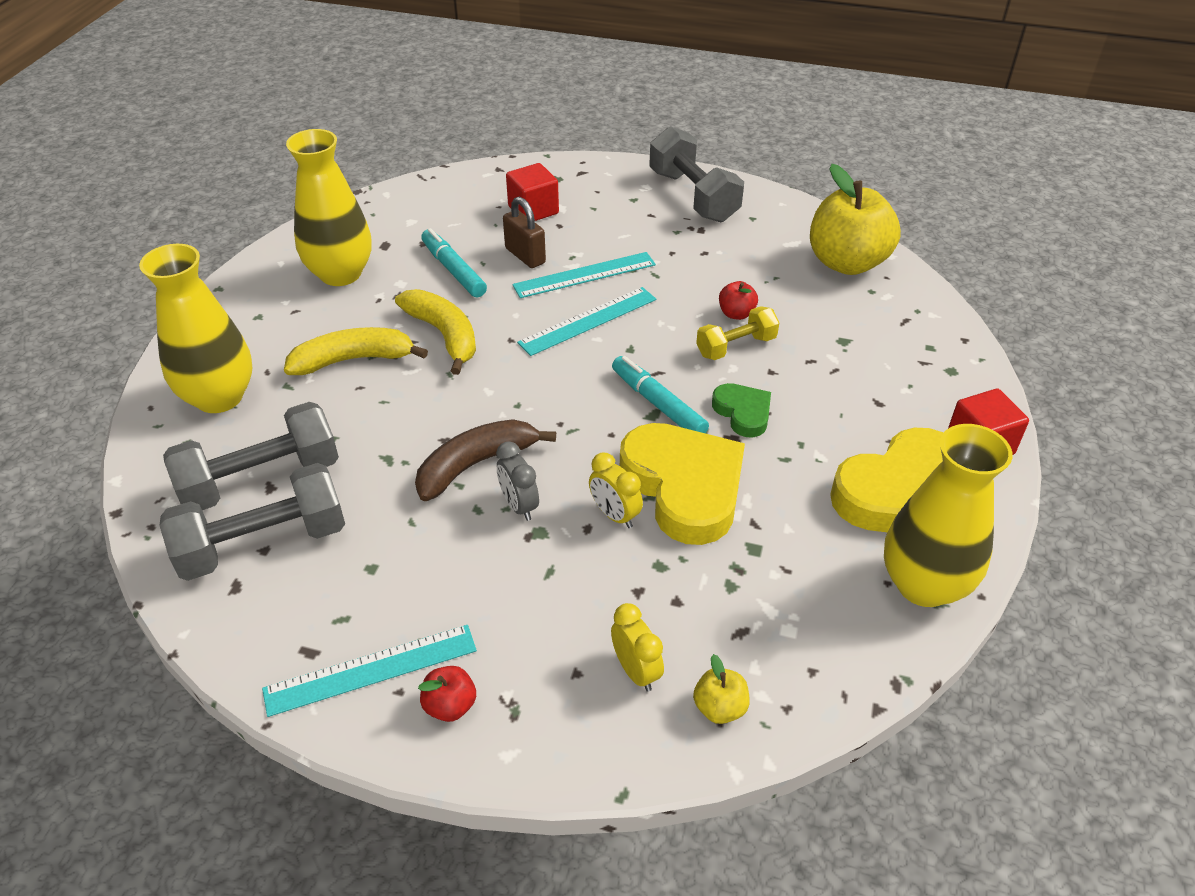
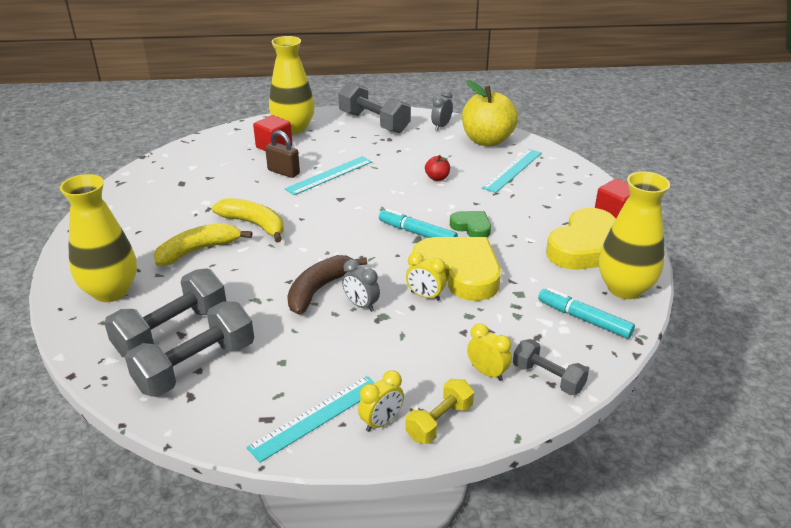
camera: 20 degrees left, 10 degrees down
(340, 274) = (159, 204): yellow vase -> yellow vase (293, 128)
(450, 705) = (381, 422): red apple -> yellow clock
(453, 270) = (239, 188): turquoise marker -> turquoise marker (584, 319)
(588, 321) = (346, 199): turquoise ruler -> turquoise ruler (512, 170)
(719, 708) = (548, 378): yellow apple -> grey dumbbell
(736, 346) = (447, 194): yellow dumbbell -> yellow dumbbell (439, 422)
(789, 222) = (441, 126): none -> grey clock

